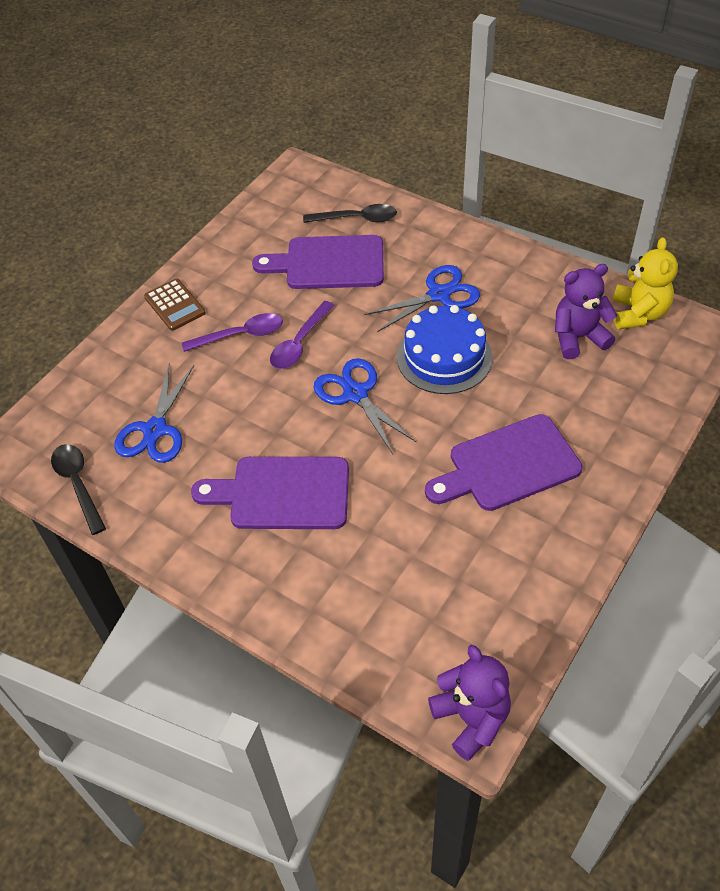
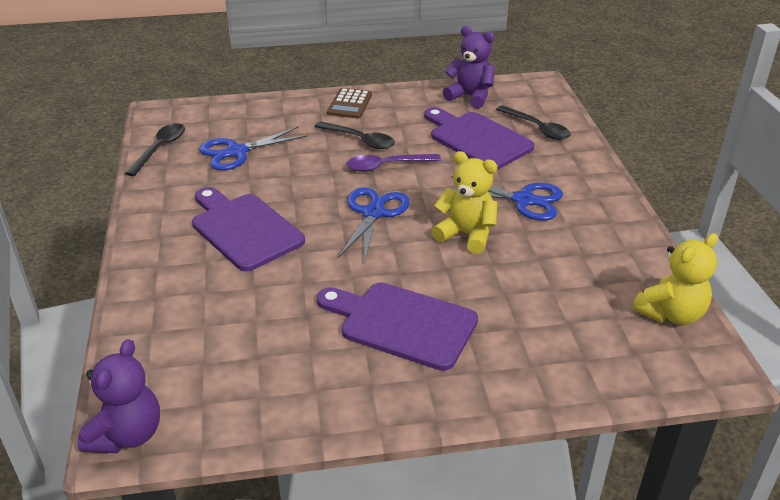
camera: 45 degrees right, 15 degrees down
(241, 335) = (360, 140): purple spoon -> black spoon
(444, 357) = (466, 234): blue cake -> yellow teddy bear
(578, 337) = (590, 292): purple teddy bear -> purple teddy bear (470, 97)

